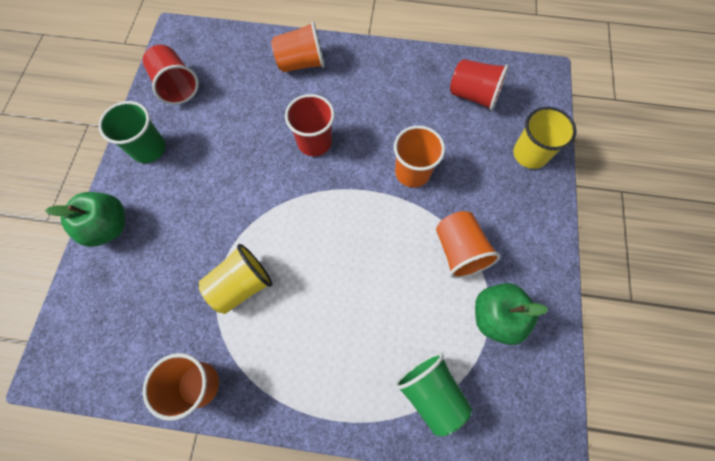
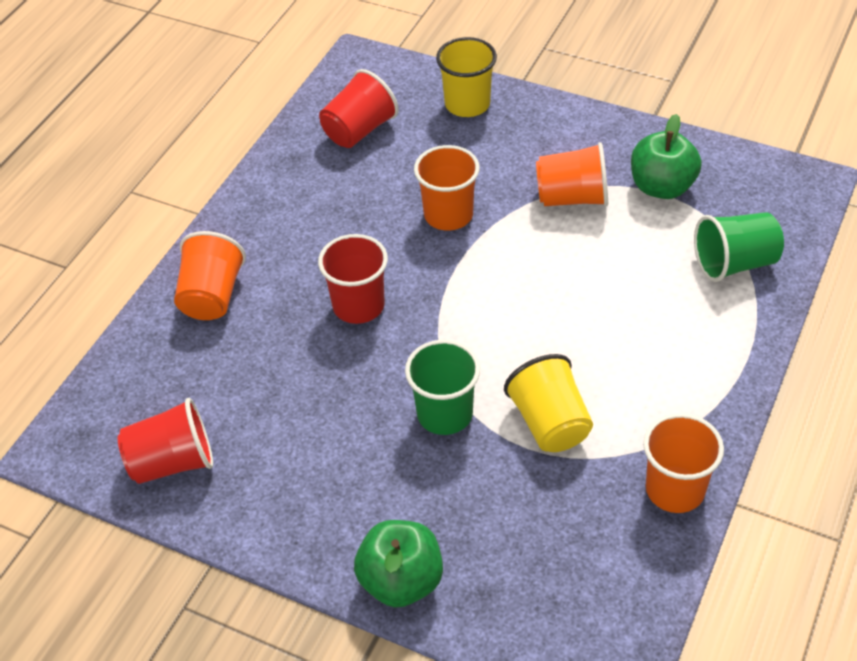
camera: 70 degrees left, 20 degrees down
(149, 149) = (279, 513): green cup -> green cup (444, 414)

